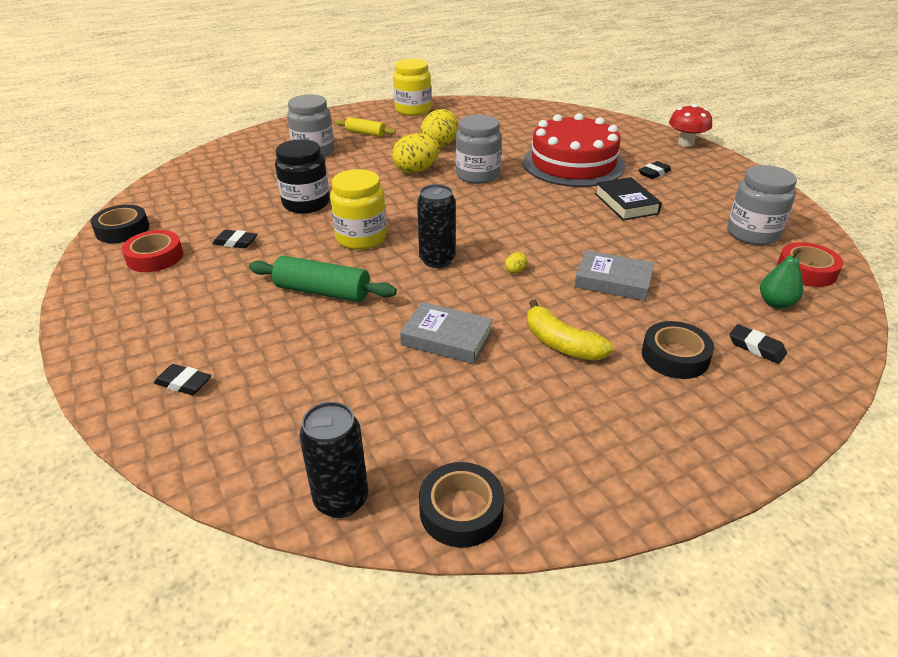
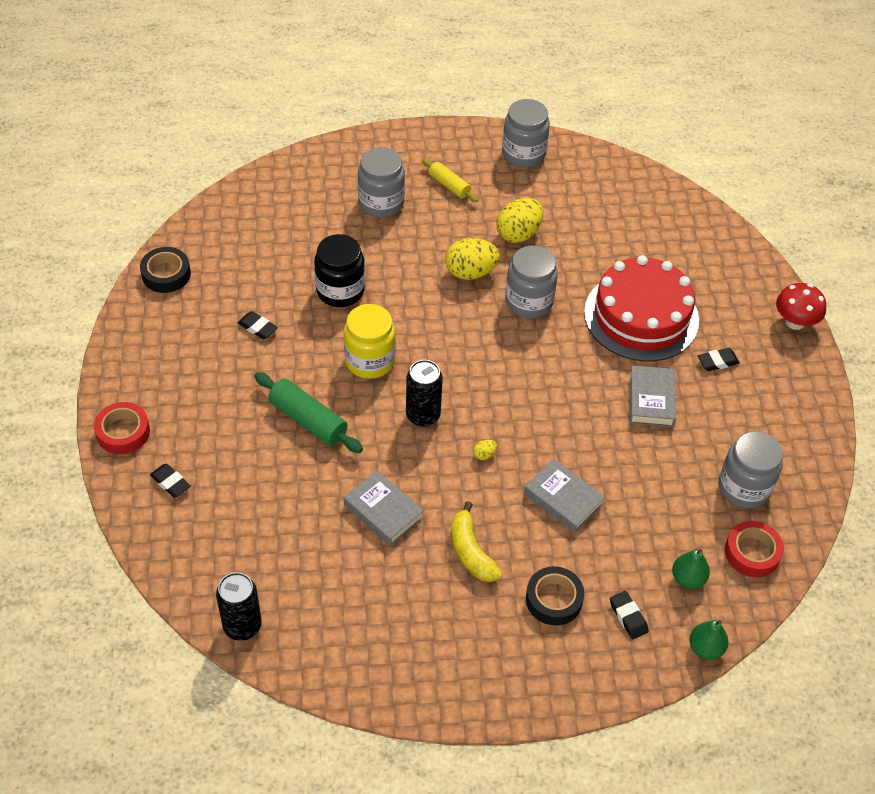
camera: 20 degrees right, 15 degrees up
(155, 257) = (184, 324): red tape -> red tape (123, 432)
(413, 110) = (523, 154): yellow jar -> grey jar
(461, 511) = (314, 665): black tape -> none
(626, 203) = (651, 400): black book -> grey book
(849, 349) = (705, 648): none -> green pear

